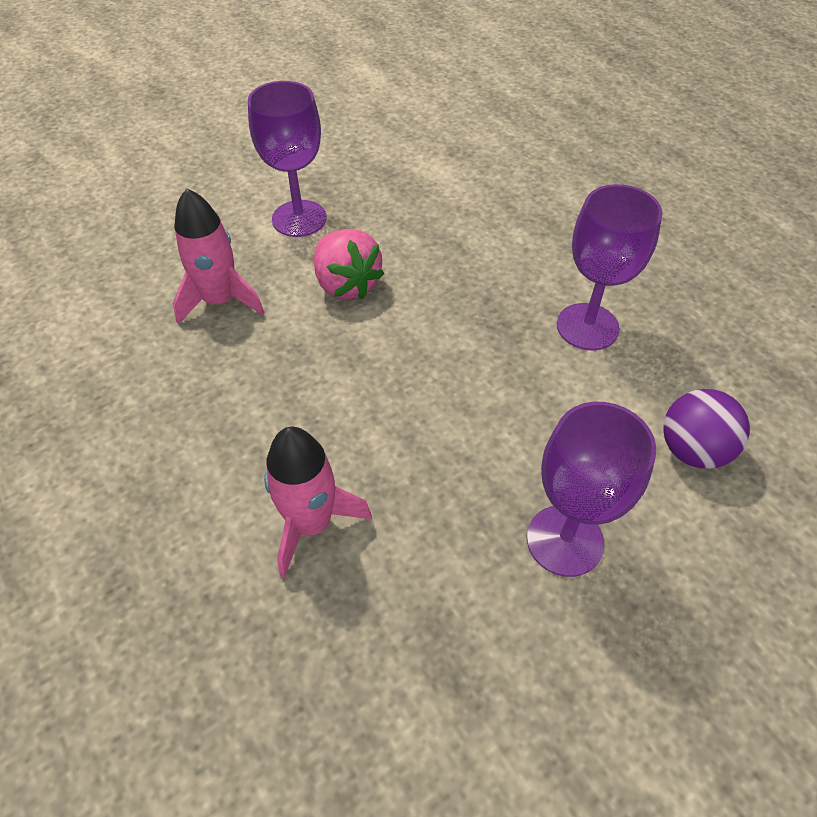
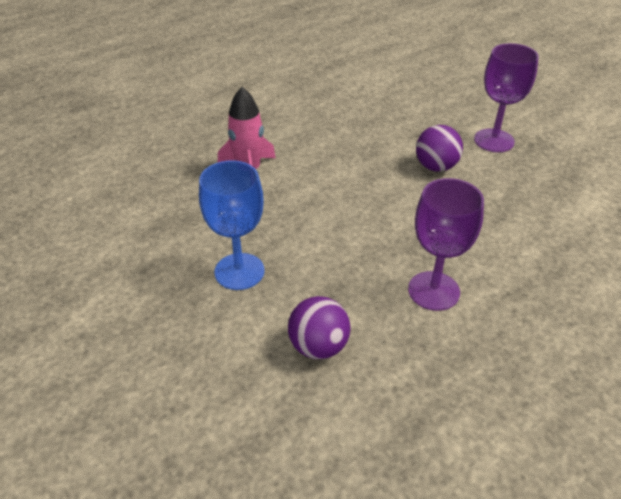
camera: 85 degrees right, 10 degrees down
(220, 301) = (403, 120): pink rocket -> none
(346, 284) = (436, 167): pink strawberry -> purple ball
(564, 540) = (239, 271): purple goblet -> blue goblet

